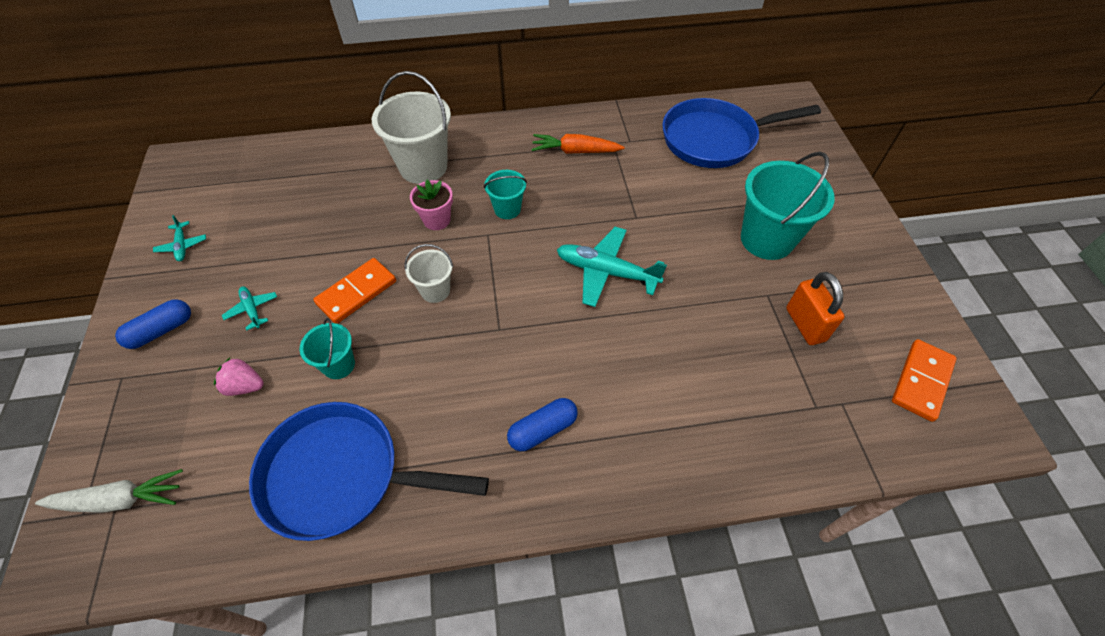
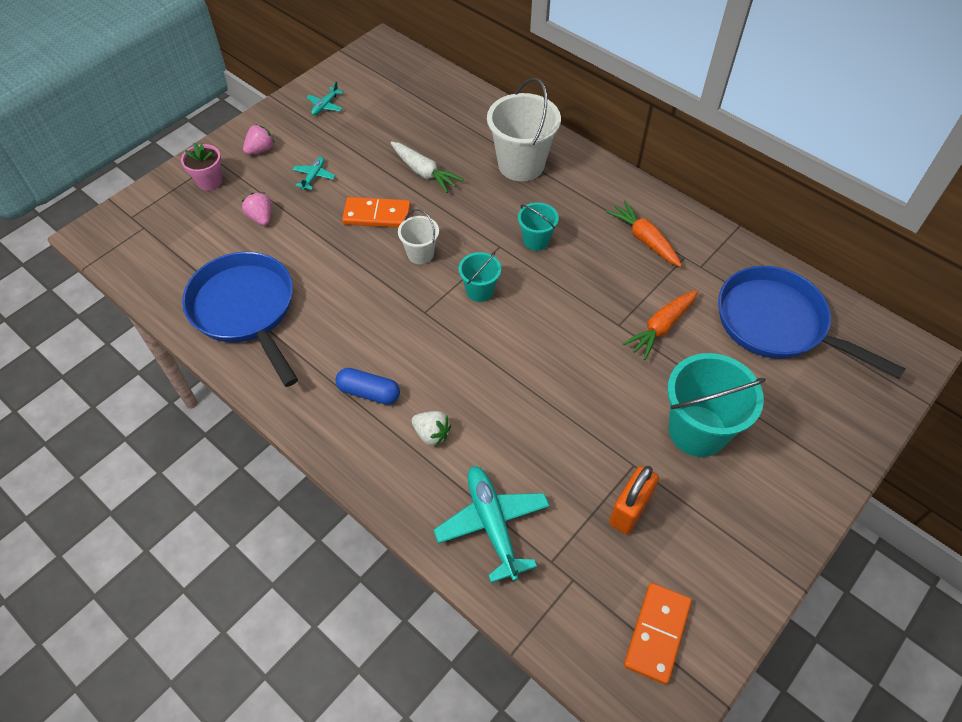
camera: 50 degrees right, 0 degrees up
(120, 500) = (150, 225): white carrot -> white carrot (424, 172)
(161, 331) = (260, 150): blue capsule -> pink strawberry
(338, 365) = (316, 249): turquoise bucket -> turquoise bucket (479, 291)
(437, 220) = (481, 209): pink flower pot -> pink flower pot (209, 181)
(606, 272) = (541, 341): turquoise plane -> turquoise plane (492, 524)
(629, 410) = (431, 434): none -> white strawberry
(661, 197) = (661, 327): none -> orange carrot
(921, 381) = (657, 633): orange domino -> orange domino turned 60 degrees counterclockwise

